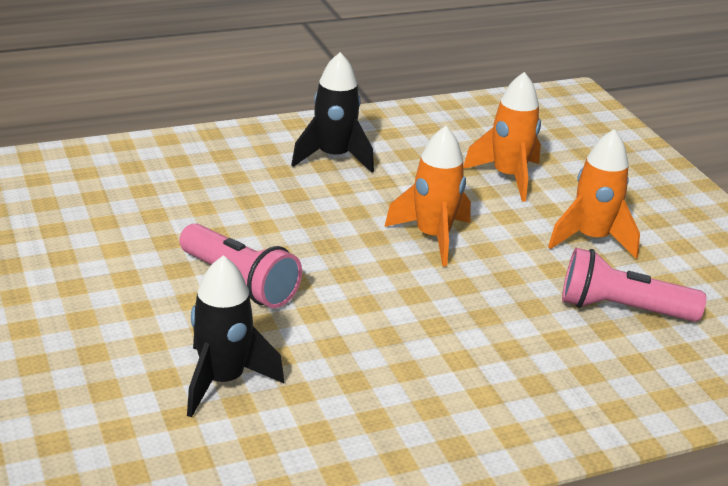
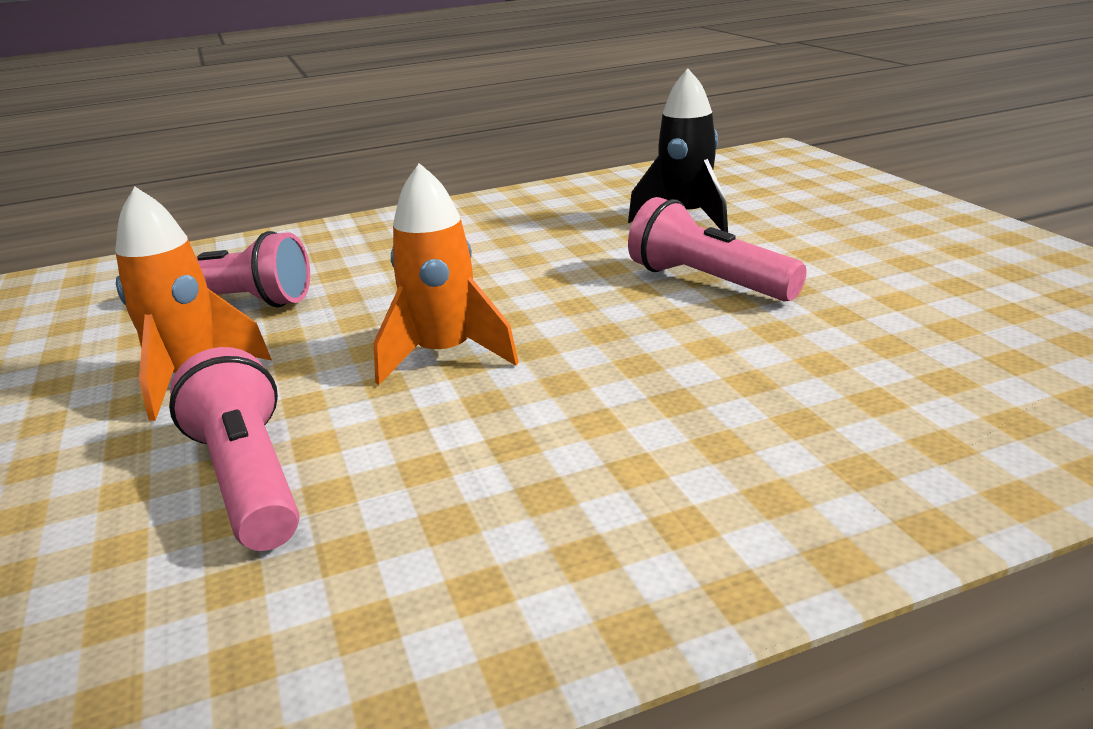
camera: 175 degrees left, 5 degrees down
(333, 157) = (617, 487): black rocket -> none
(508, 177) = (249, 480): orange rocket -> pink flashlight

